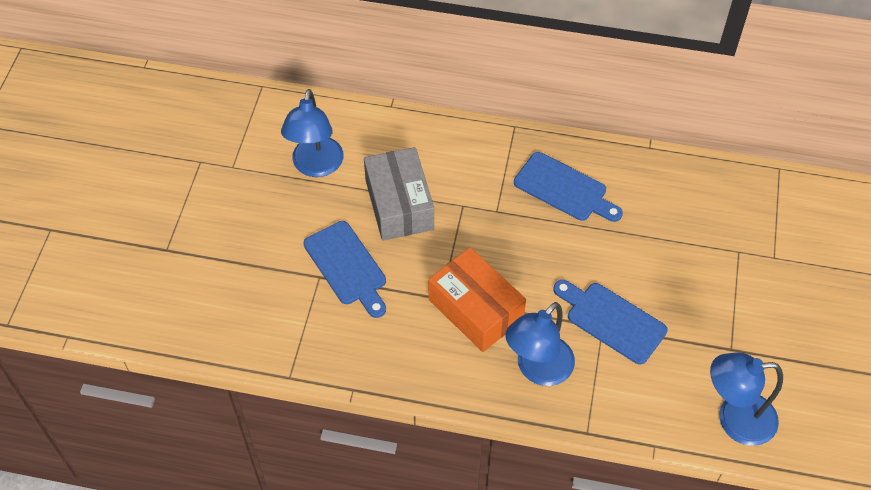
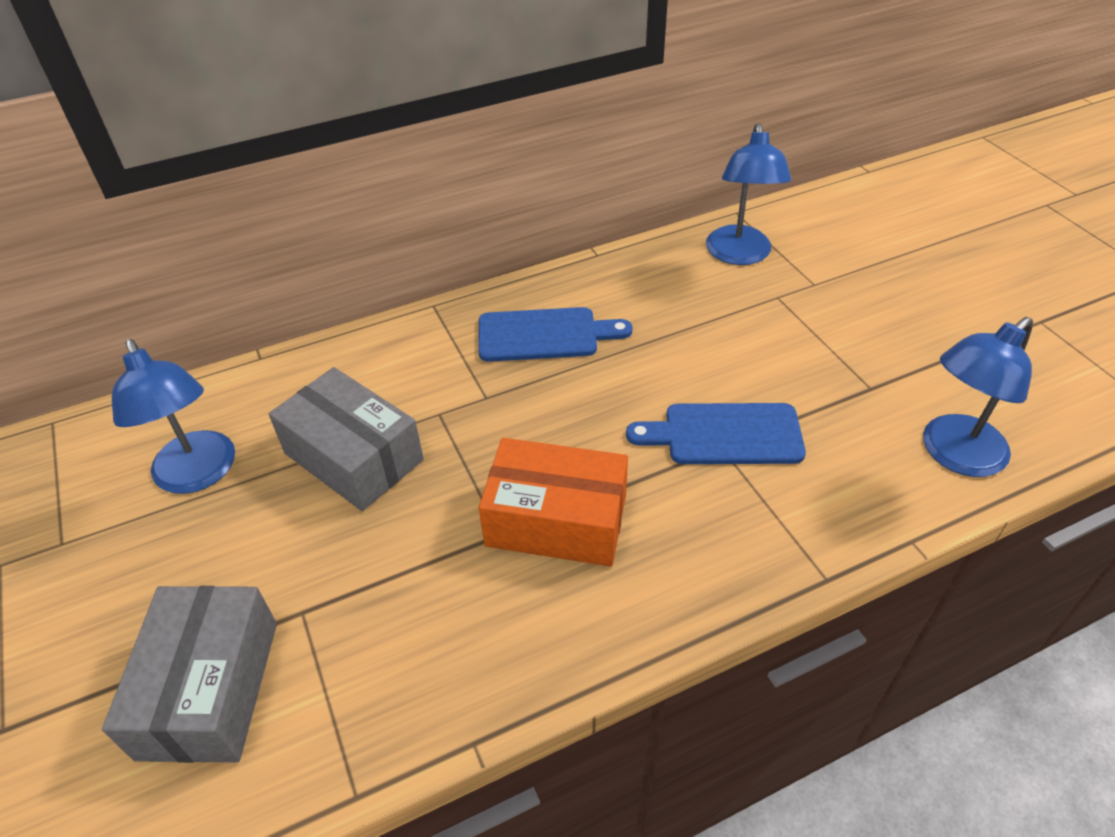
camera: 35 degrees left, 10 degrees down
(258, 287) = (210, 688): none -> grey box
(347, 266) = (336, 573): blue cutting board -> none
(538, 370) = (698, 543): blue lamp -> blue lamp (739, 255)

